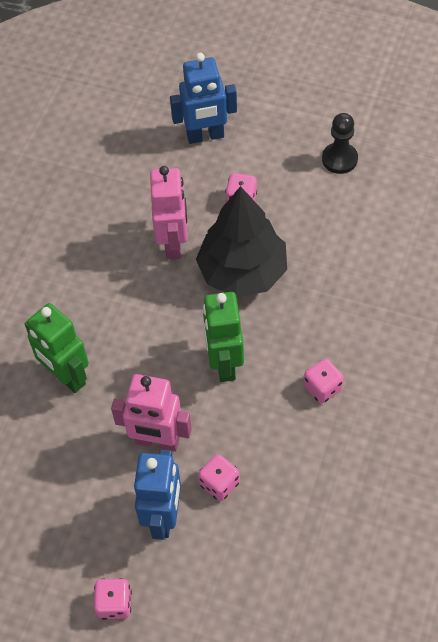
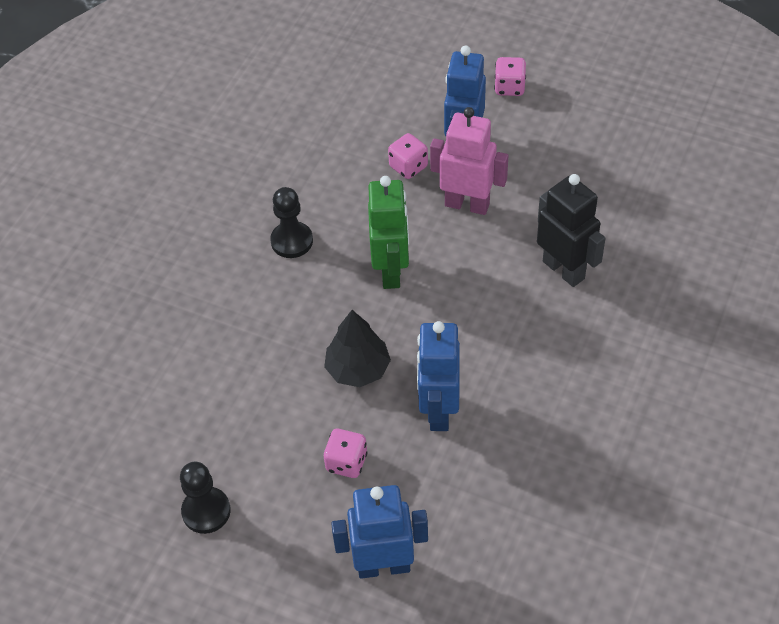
camera: 175 degrees left, 5 degrees down
(66, 377) = (564, 269): green robot -> black robot
(173, 243) = (438, 411): pink robot -> blue robot
(242, 272) = (358, 369): black tree -> black tree, size x0.61
(322, 388) = (292, 241): pink dice -> black pawn

